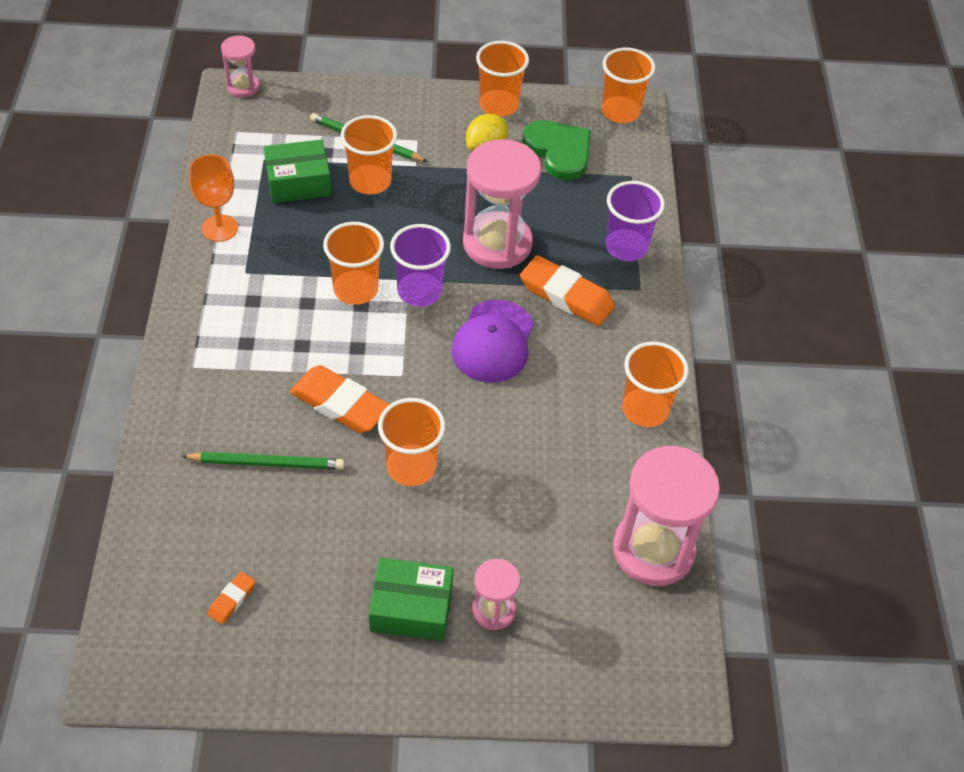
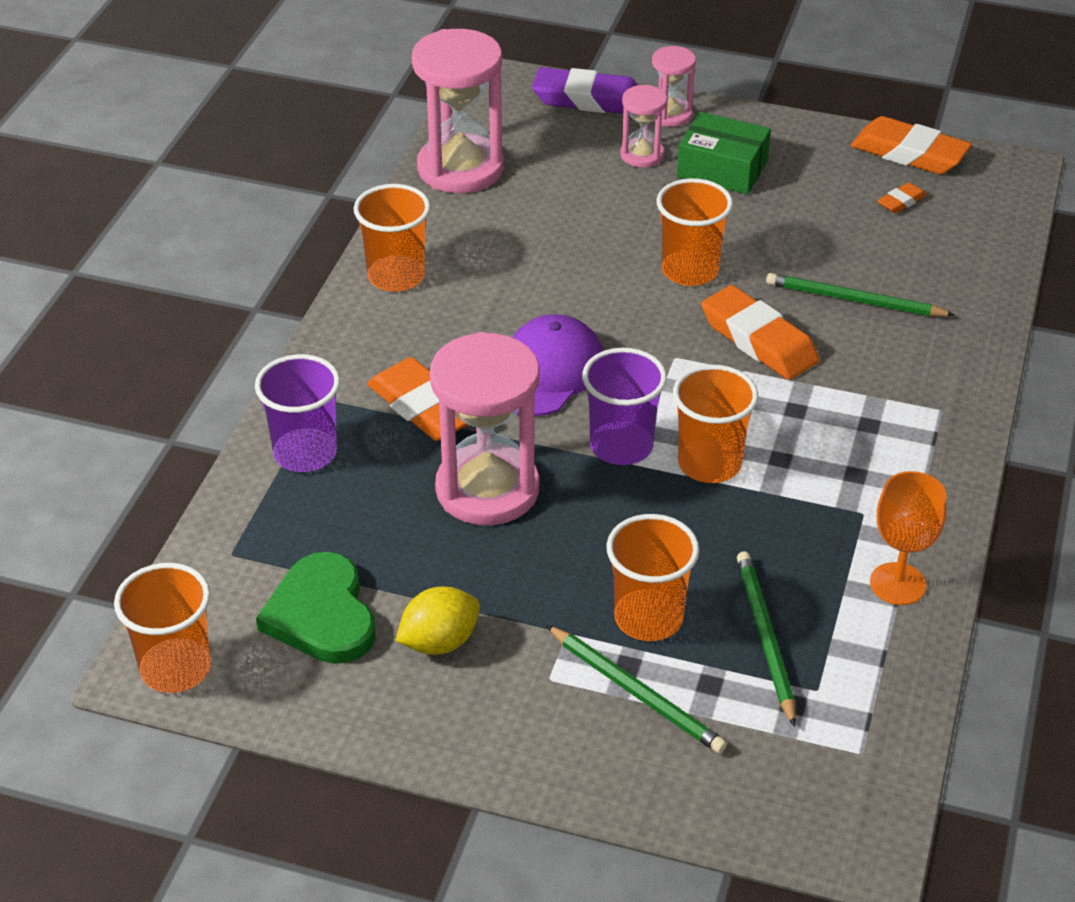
camera: 160 degrees left, 10 degrees down
(227, 678) = (909, 153): none -> orange eraser
(243, 87) = (841, 849): pink hourglass -> pink hourglass (670, 115)
(298, 182) = (765, 638): green box -> green pencil
(499, 105) = (380, 721): orange cup -> none
(574, 688) = (588, 99): none -> purple eraser

